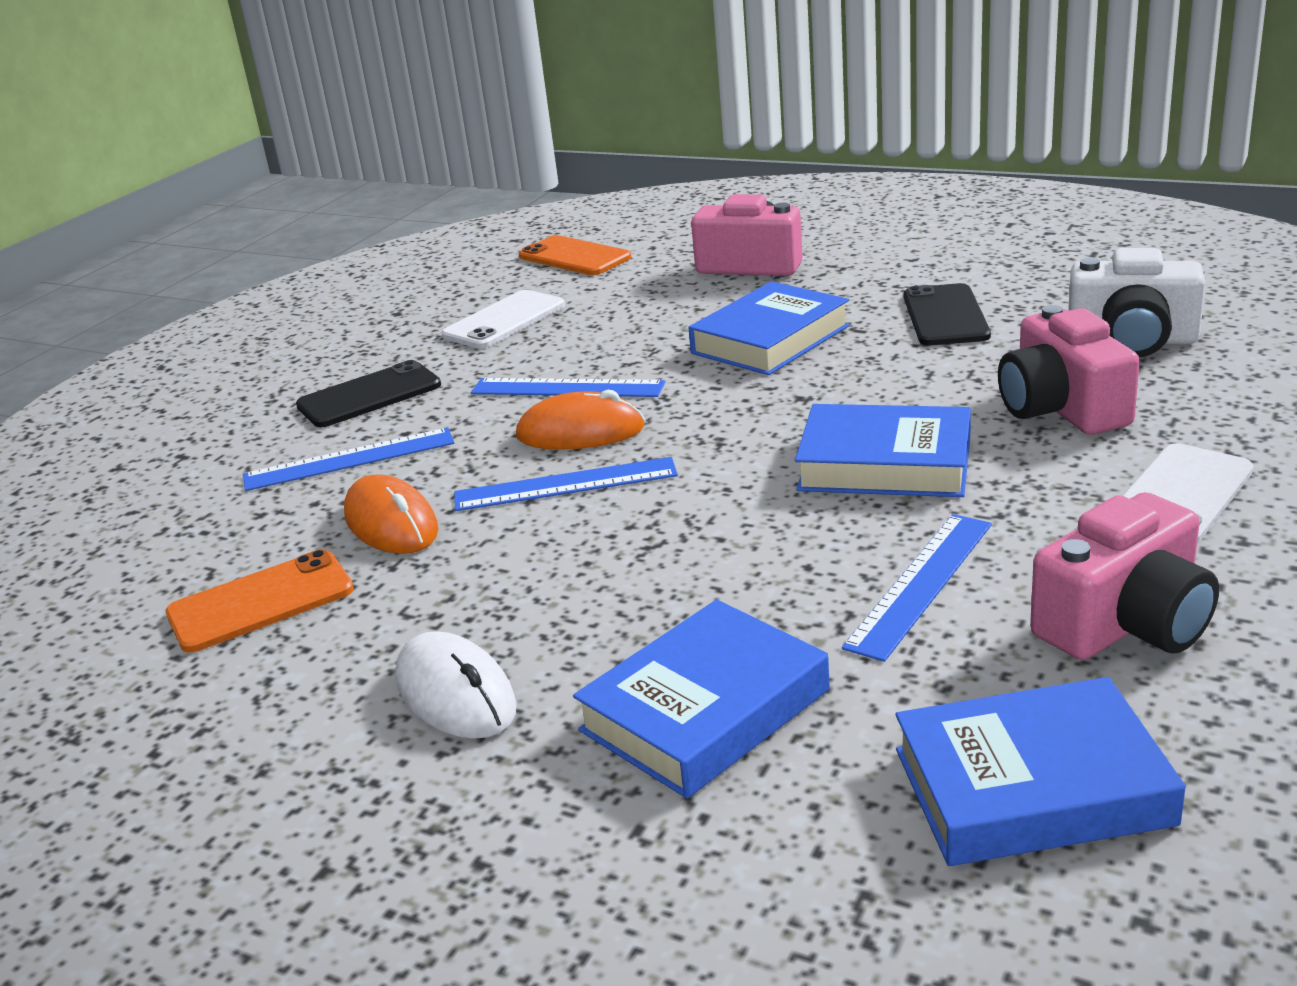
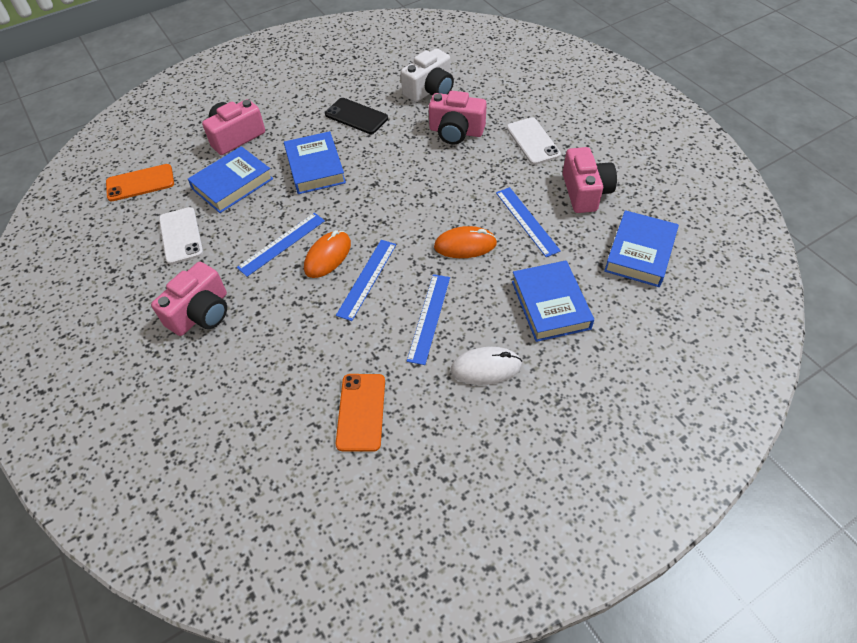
camera: 60 degrees left, 25 degrees up
(349, 459) = (262, 341): blue ruler -> blue ruler (429, 318)
(369, 395) = (201, 313): black phone -> pink camera
(391, 523) = (339, 346): orange mouse -> orange mouse (465, 245)
(885, 464) = (446, 189): blue book -> blue book (232, 184)

